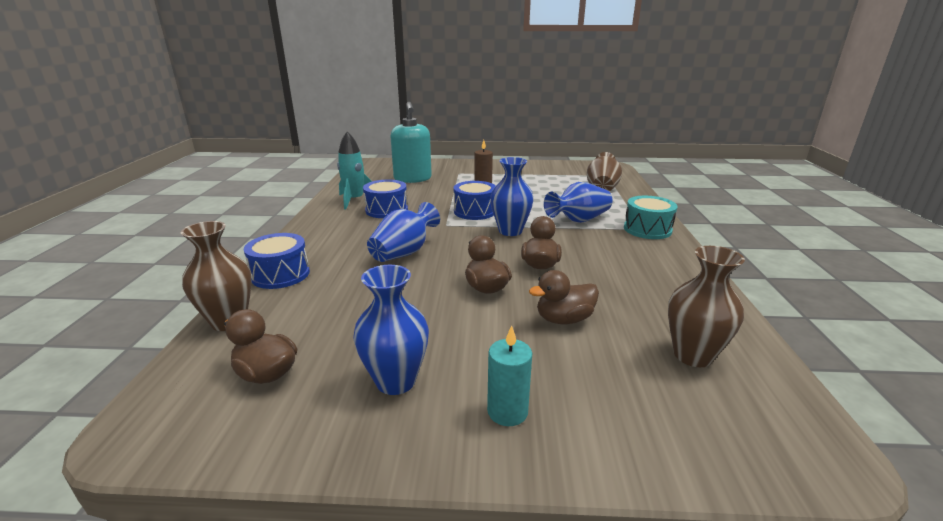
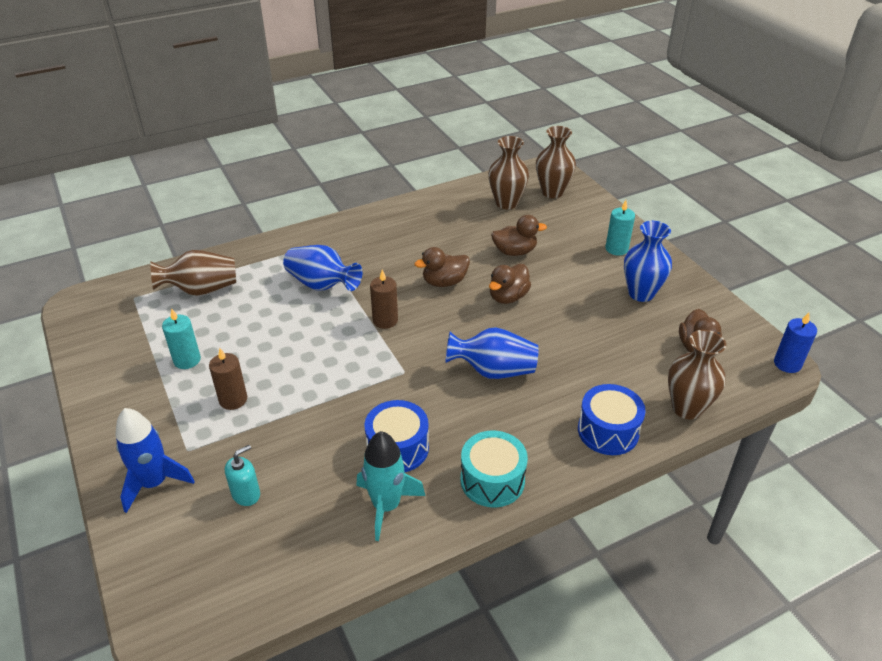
camera: 120 degrees left, 15 degrees up
(126, 440) = (787, 364): none -> blue candle
(412, 179) = (246, 494): turquoise soap dispenser -> turquoise soap dispenser, size x0.47
(447, 167) = (154, 483): none -> blue rocket
(475, 211) = (347, 366): blue drum -> none
(510, 231) = (385, 320): blue vase -> brown candle
(530, 179) = (187, 360): none -> turquoise candle
(564, 319) = (514, 252): brown duck -> brown duck turned 45 degrees counterclockwise
(647, 229) = (318, 241): turquoise drum -> turquoise drum (492, 480)
(721, 419) = (552, 192): none -> brown vase

